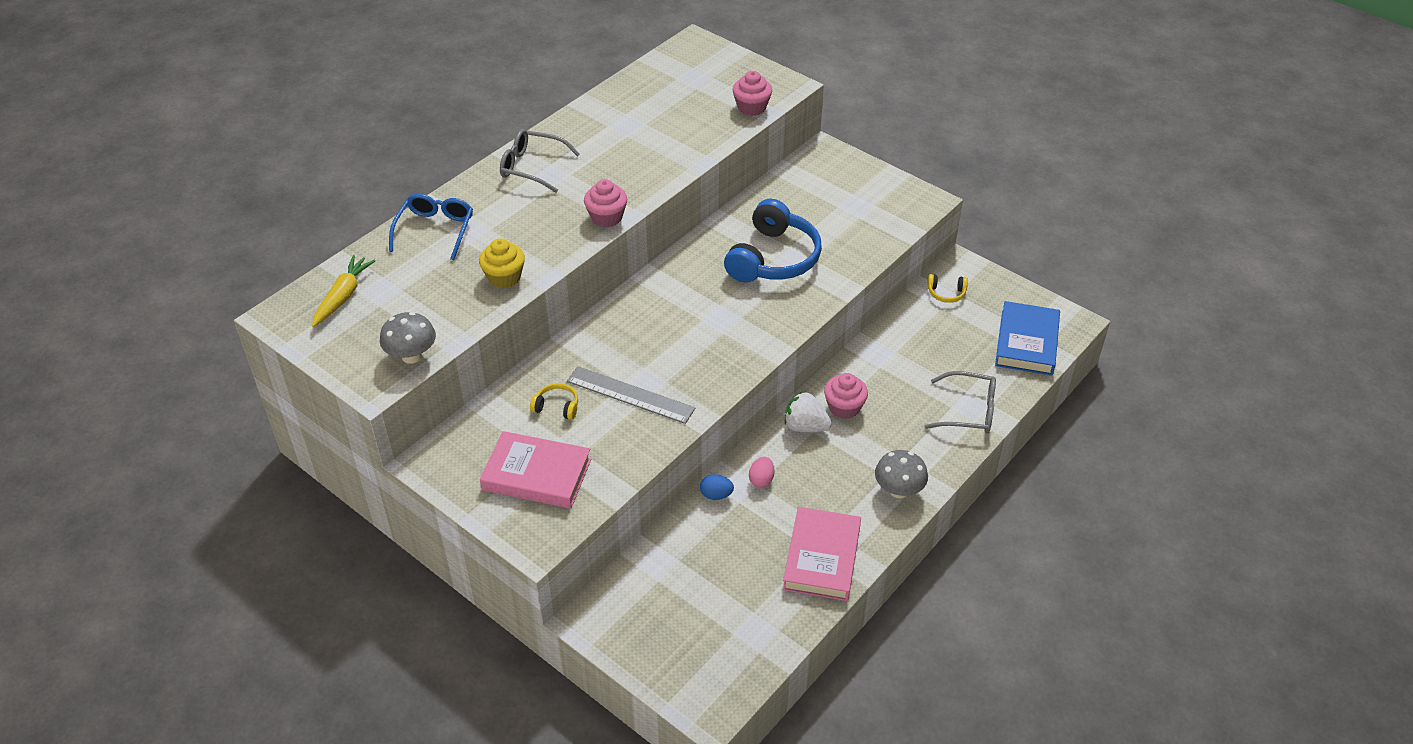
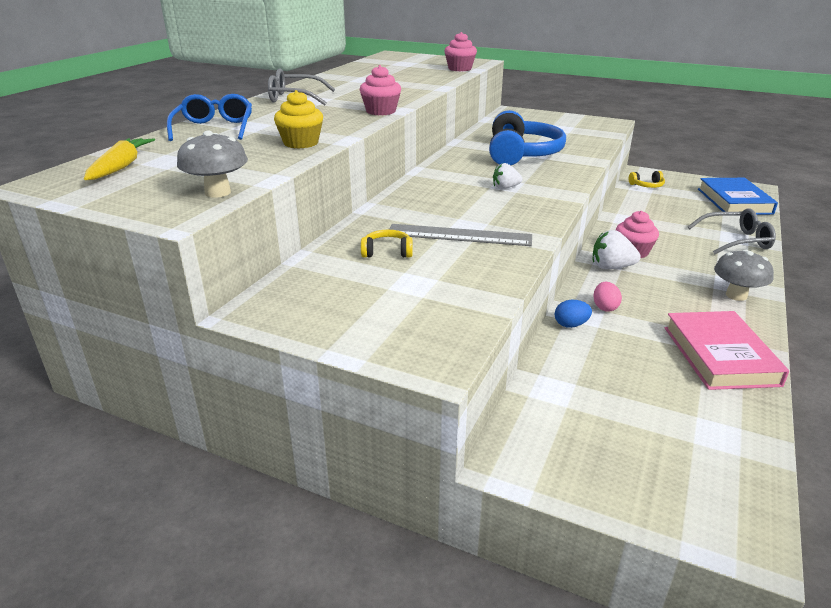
camera: 15 degrees left, 15 degrees down
(537, 474) = (396, 303): pink book -> none
(717, 323) = (505, 188): none -> white strawberry

